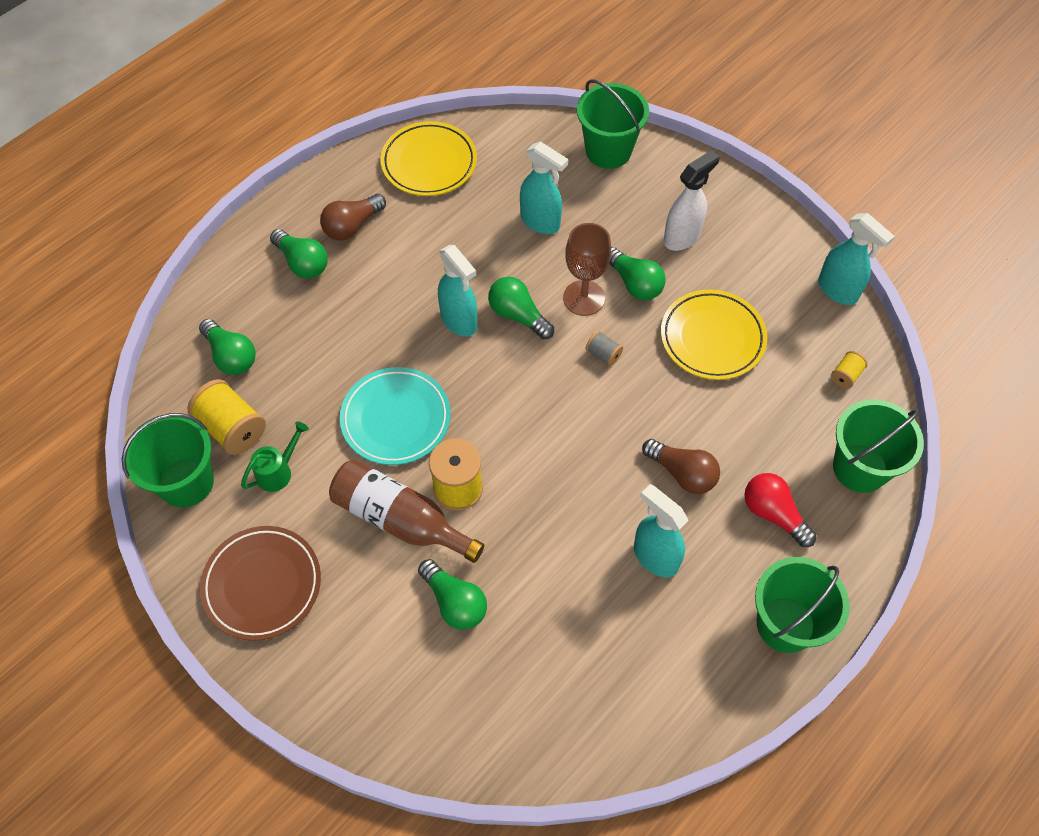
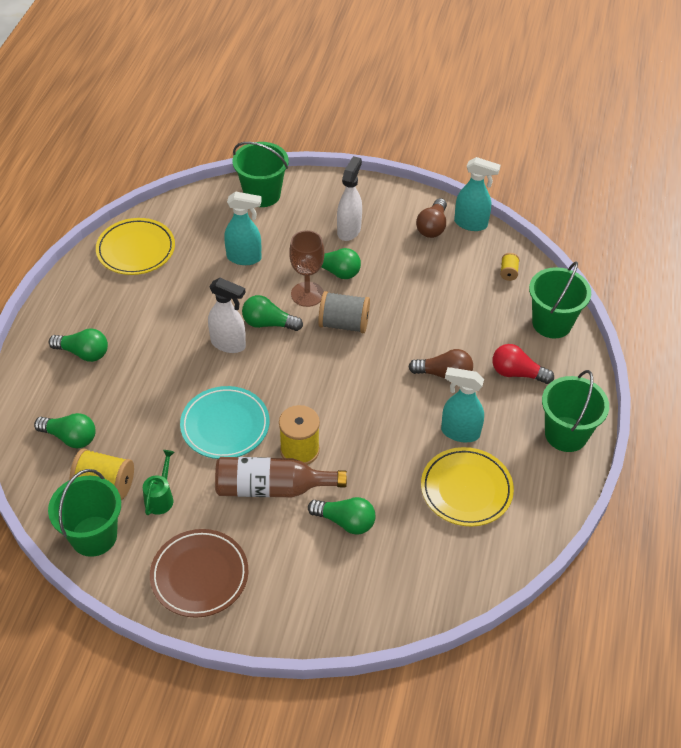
camera: 30 degrees left, 10 degrees down
(352, 226) = (105, 313): brown light bulb -> brown light bulb (432, 227)
(459, 321) = (228, 344): turquoise spray bottle -> white spray bottle
(603, 354) = (344, 324): grey spool -> grey spool, size x1.97
(712, 338) = (409, 284): yellow plate -> yellow plate (466, 489)

